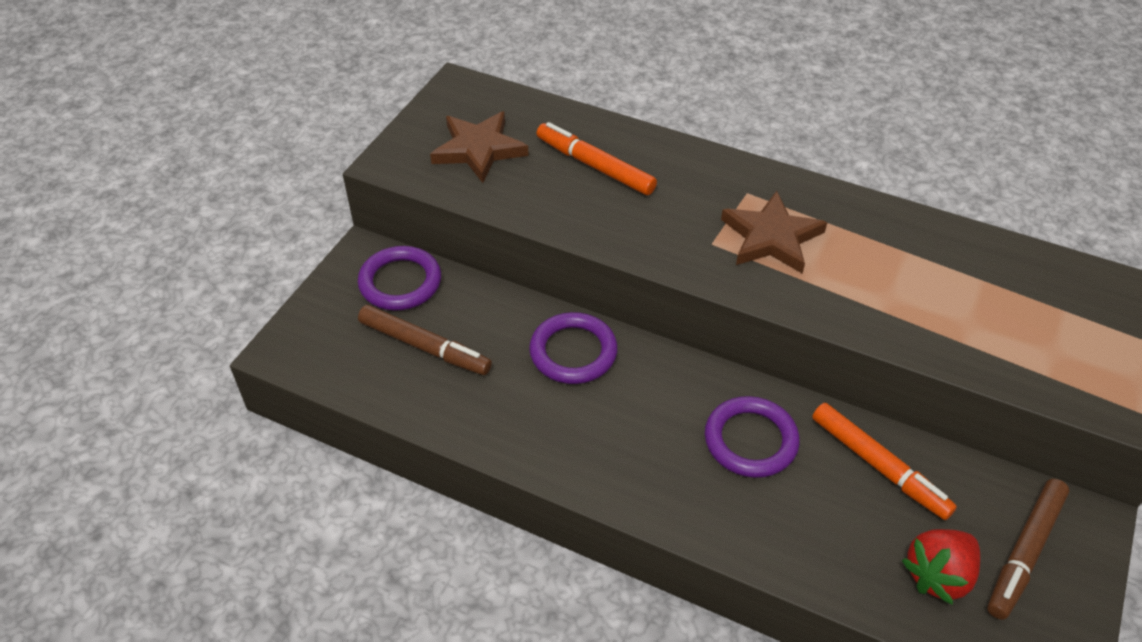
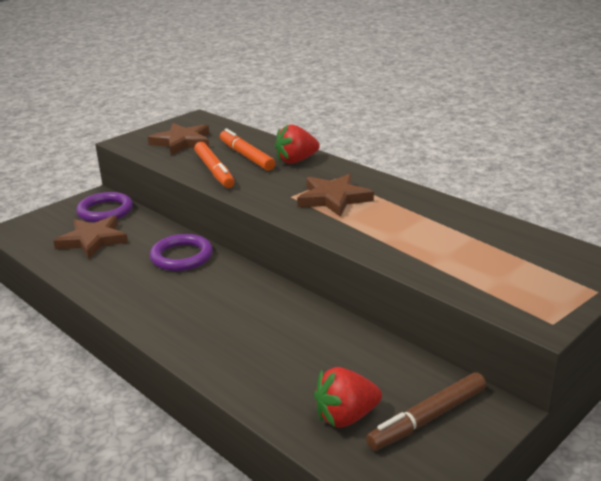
camera: 20 degrees right, 20 degrees down
(425, 347) = (93, 240): brown marker -> brown star
(671, 164) = (296, 161): none -> red strawberry
(750, 440) = (263, 318): purple ring -> none
(879, 466) = (347, 348): orange marker -> orange marker (214, 171)

